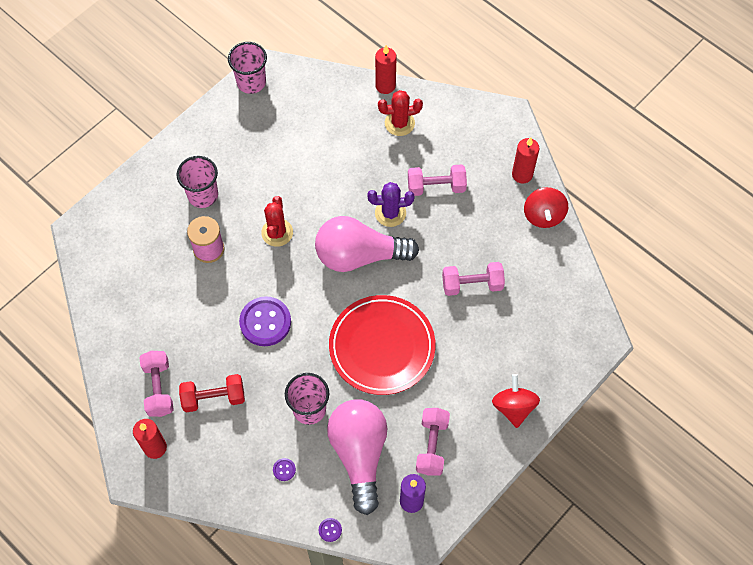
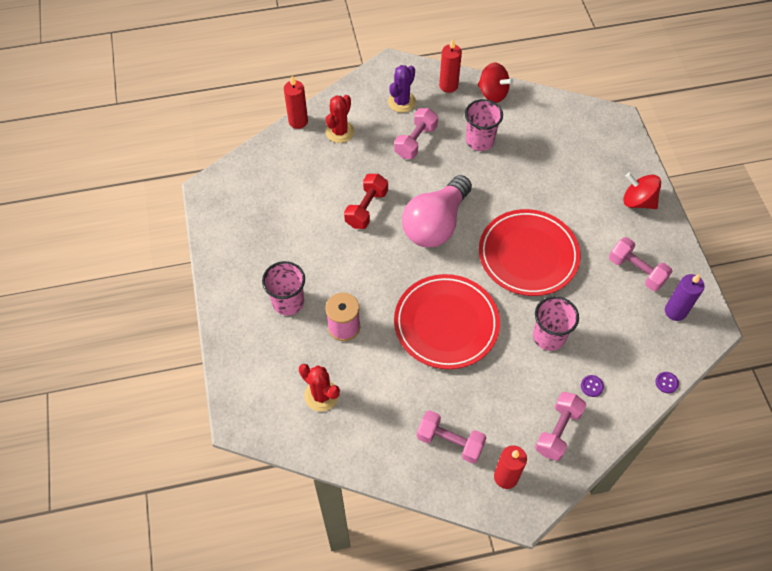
camera: 55 degrees left, 5 degrees down
(214, 398) = (489, 402): red dumbbell -> red dumbbell (366, 208)
(251, 82) = (211, 206): pink cup -> pink cup (480, 141)
(265, 322) = (446, 323): purple button -> red plate
(277, 232) = (369, 268): red cactus -> red cactus (321, 395)
(359, 454) = (612, 324): pink light bulb -> none
(390, 213) = (414, 183): purple cactus -> purple cactus (402, 102)
(472, 284) = (517, 167): pink dumbbell -> pink dumbbell (557, 431)

